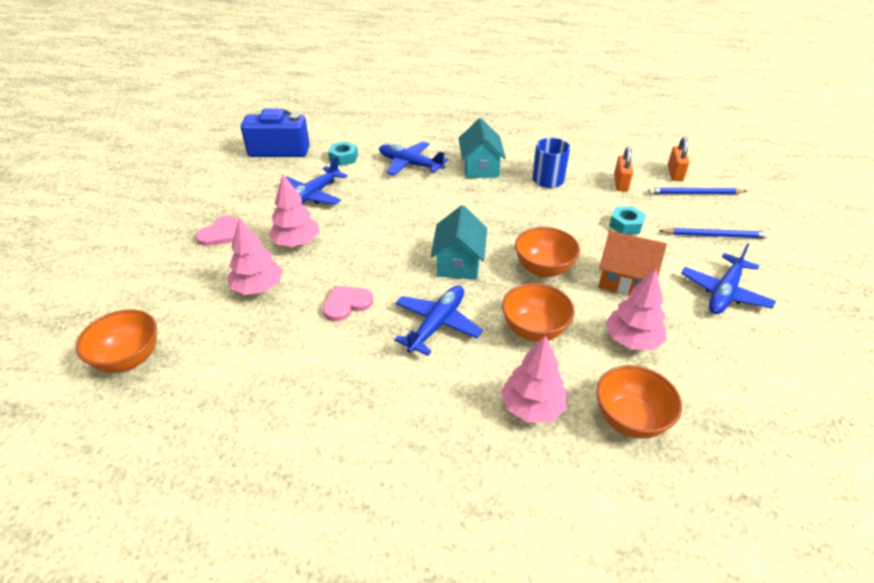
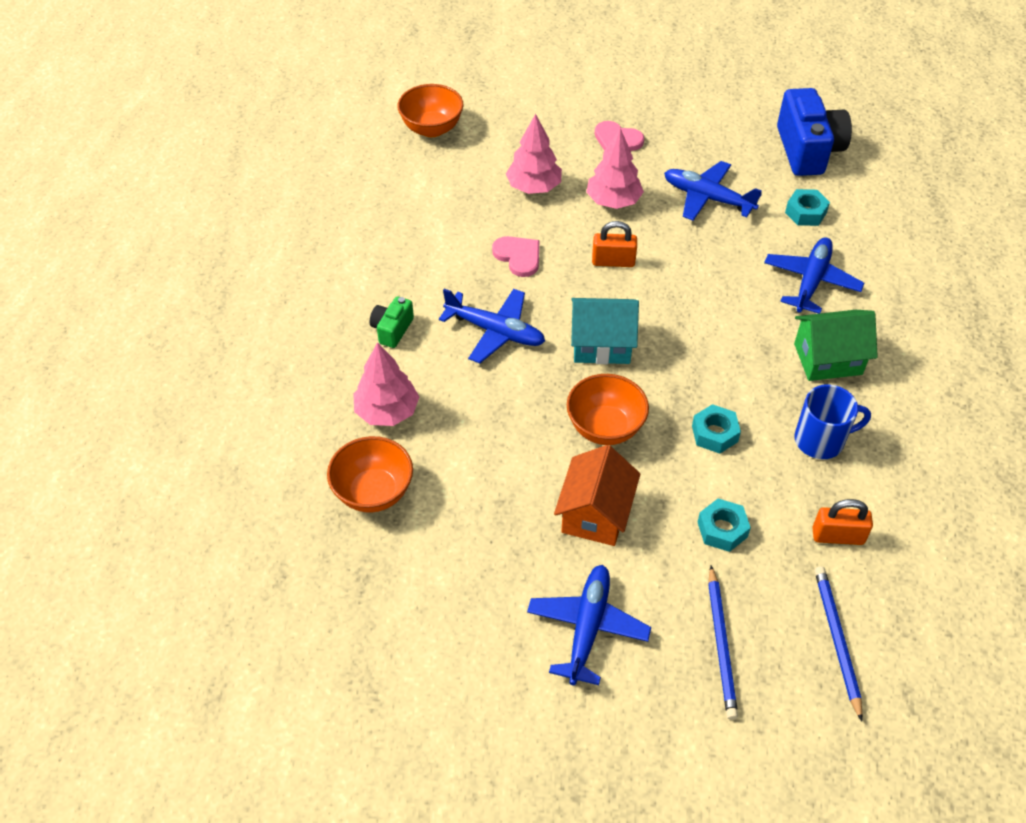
camera: 85 degrees right, 10 degrees up
(425, 401) = (392, 329): none -> green camera
(480, 168) = (828, 359): turquoise house -> green house
(534, 330) = (495, 416): orange bowl -> none
(545, 219) = (714, 433): none -> turquoise nut
(632, 340) = (487, 508): pink tree -> none
(675, 173) = (895, 621): orange padlock -> orange padlock (613, 261)
(724, 293) = (587, 627): blue plane -> blue plane turned 75 degrees clockwise

